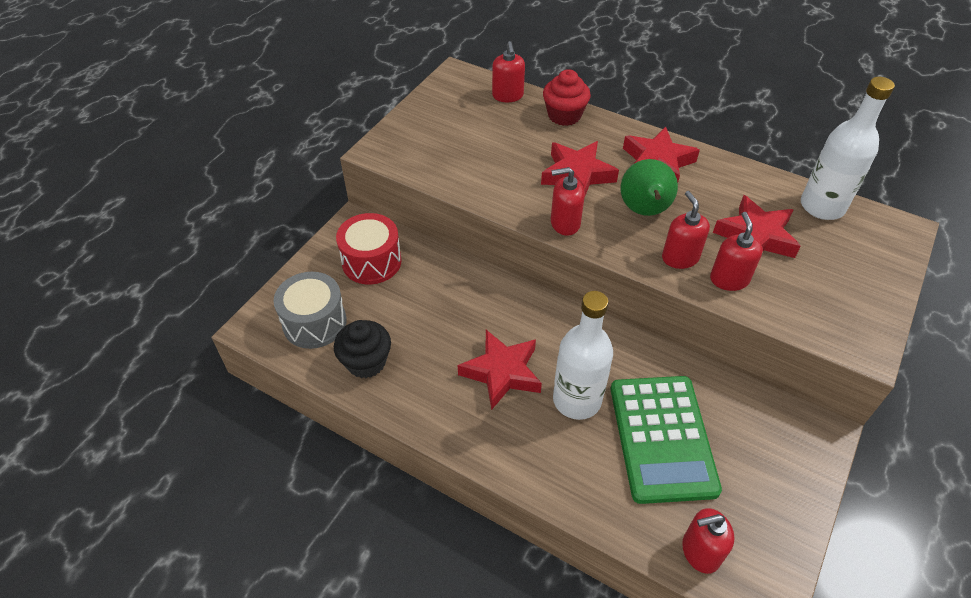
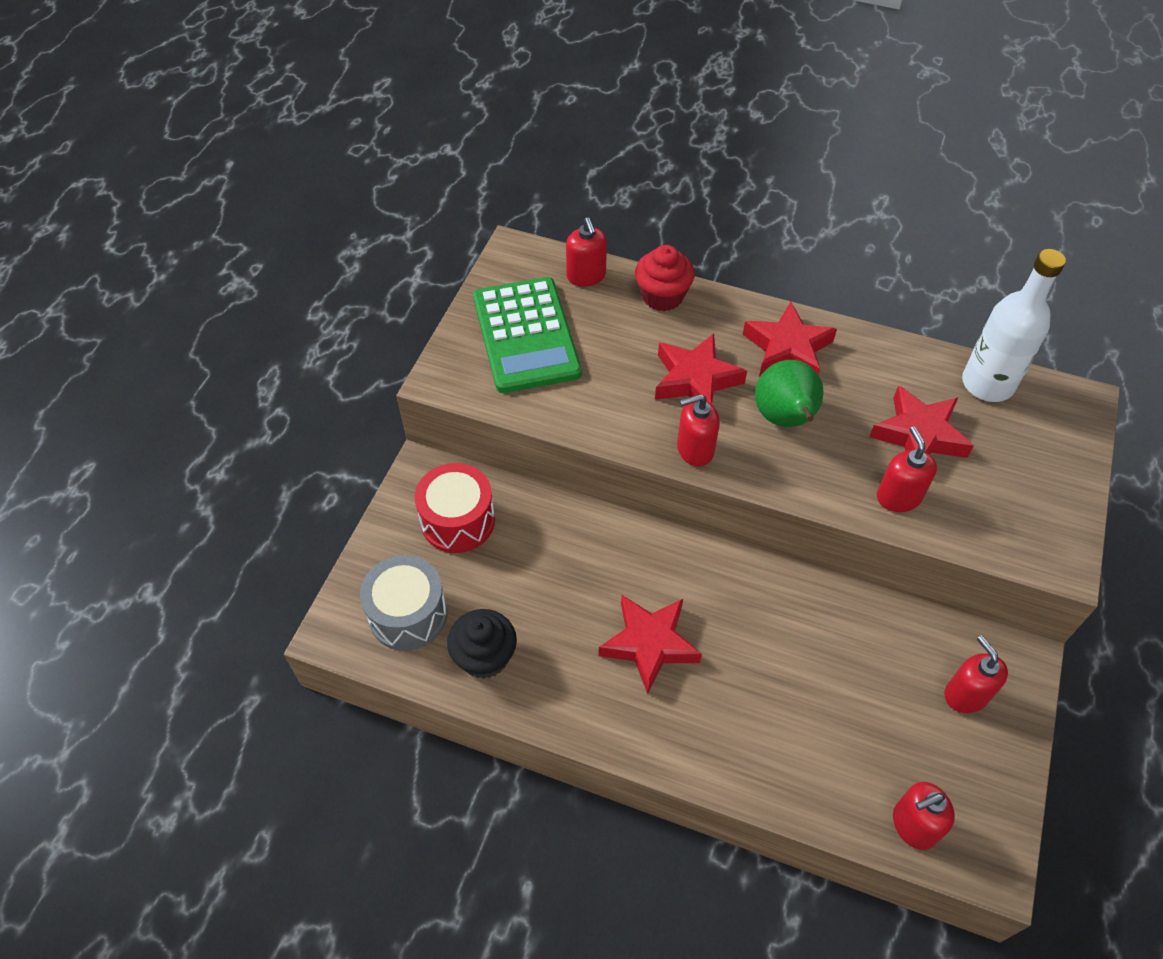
camera: 10 degrees left, 5 degrees up
(577, 400) = (743, 665): white bottle -> none
(662, 438) = (848, 696): green calculator -> green calculator (526, 335)
(680, 257) = (838, 476): red soap dispenser -> red soap dispenser (965, 695)

